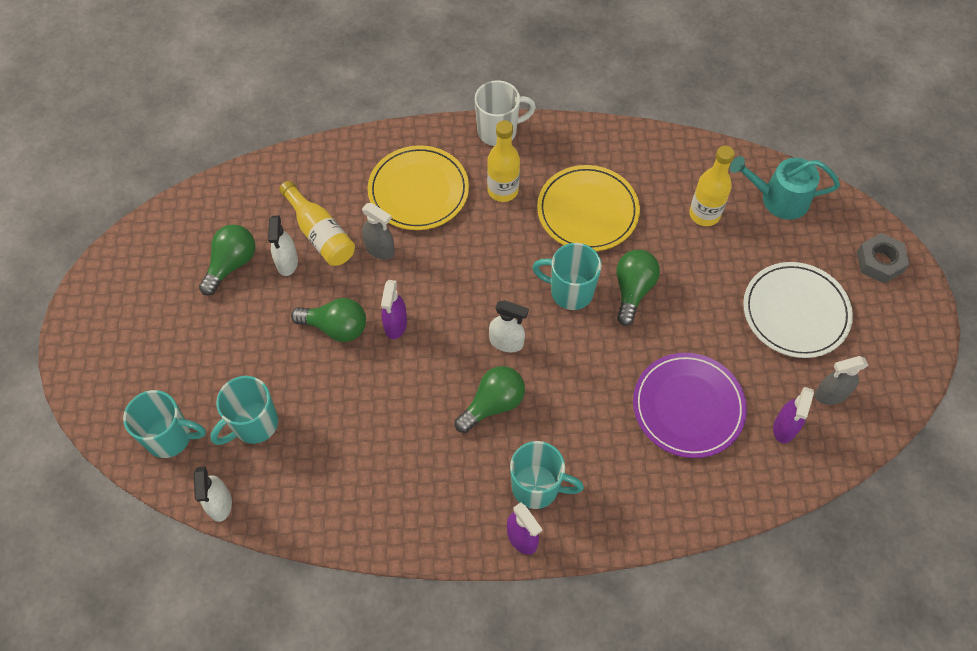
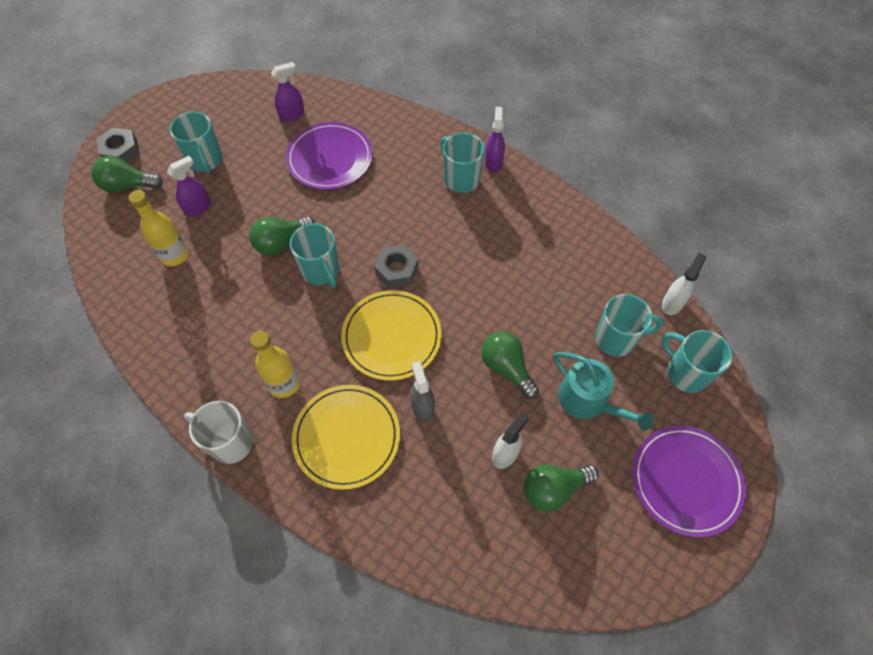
camera: 140 degrees left, 0 degrees up
(125, 342) = (686, 481): none -> purple plate
(320, 234) = (458, 460): yellow bottle -> none
(395, 325) = (461, 337): purple spray bottle -> purple spray bottle (198, 208)
(493, 404) = (443, 239): green light bulb -> green light bulb (128, 186)
(506, 342) = (397, 270): white spray bottle -> grey nut
(587, 211) = (244, 318): yellow plate -> yellow plate (392, 337)
(779, 199) = (117, 229): turquoise watering can -> turquoise watering can (588, 401)
(795, 312) = (206, 161): white plate -> turquoise mug
(831, 394) = (247, 112): grey spray bottle -> none

